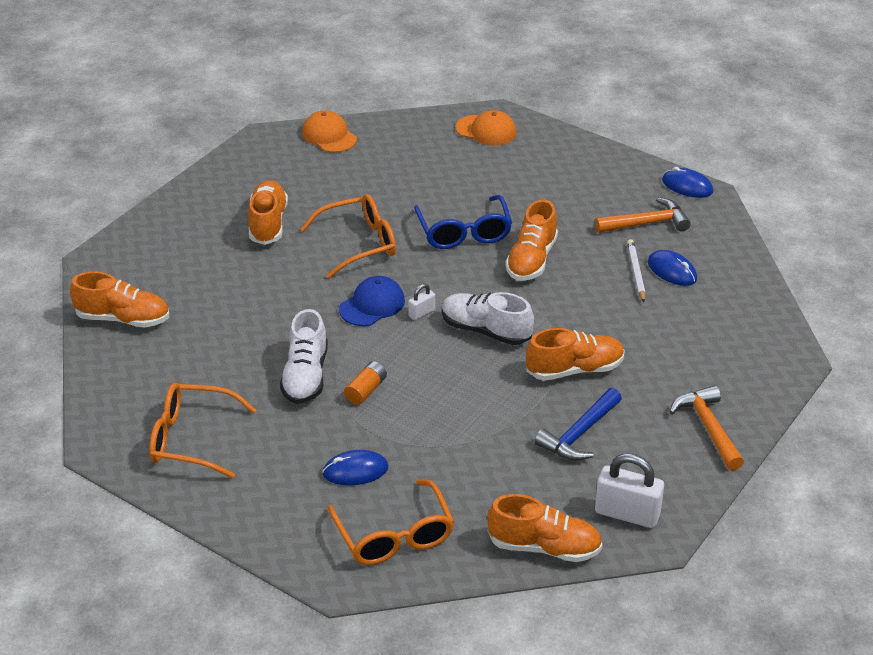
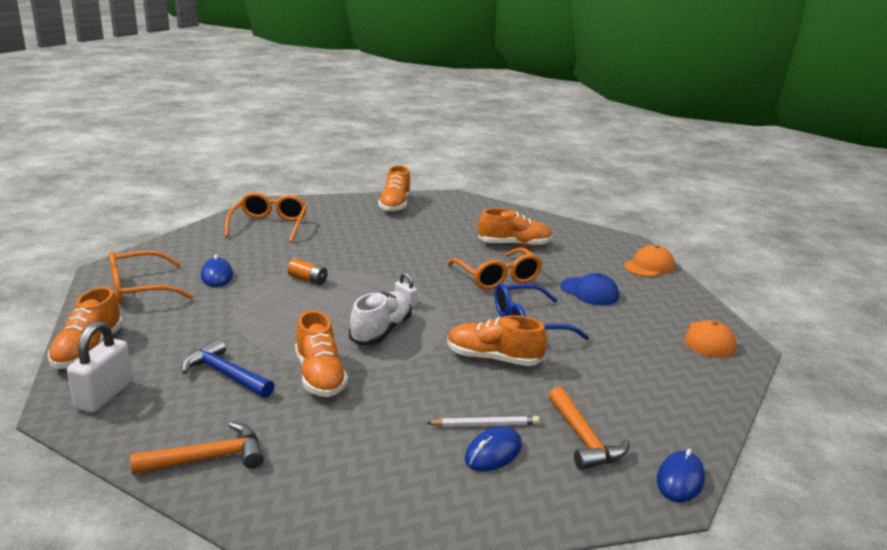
camera: 85 degrees right, 15 degrees down
(305, 376) = (328, 259): white shoe -> none
(372, 305) = (415, 282): blue cap -> blue cap (589, 292)

